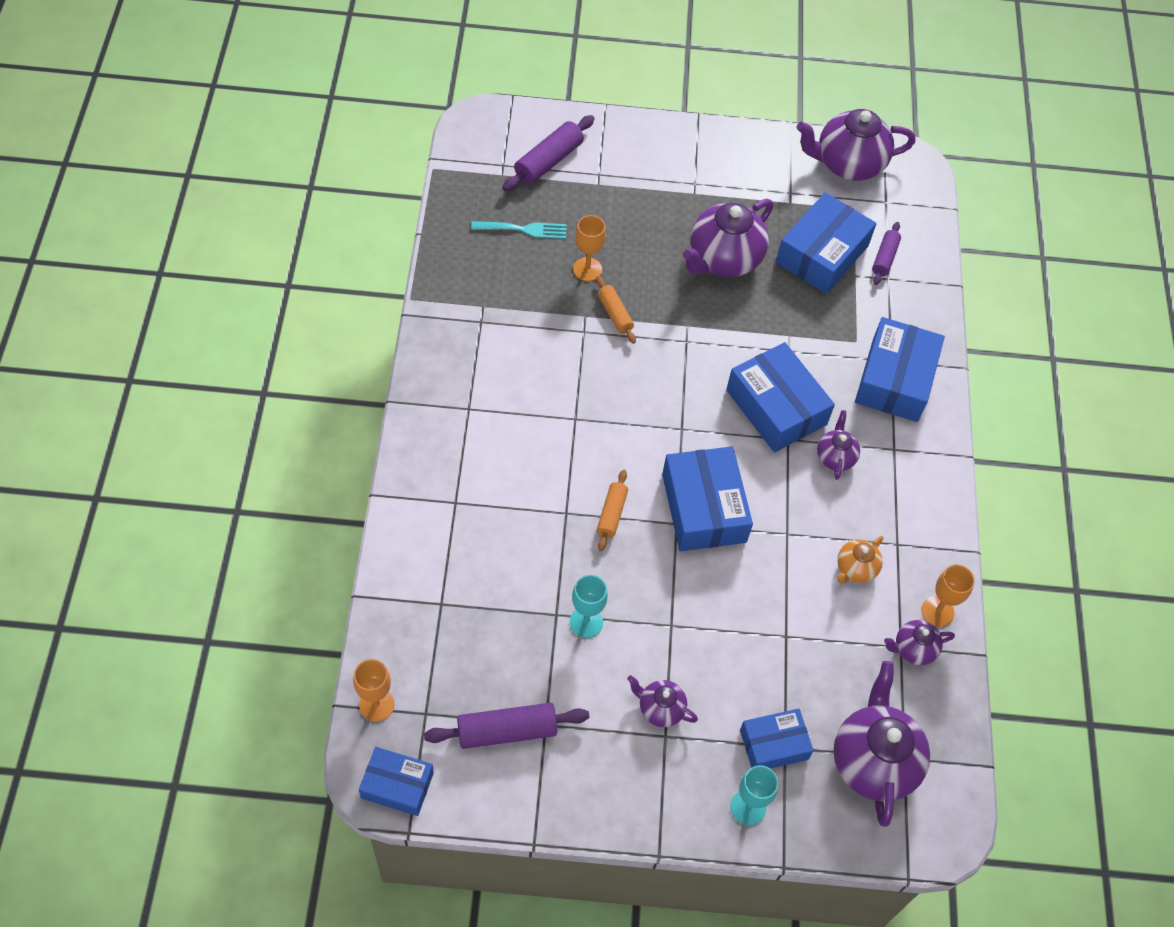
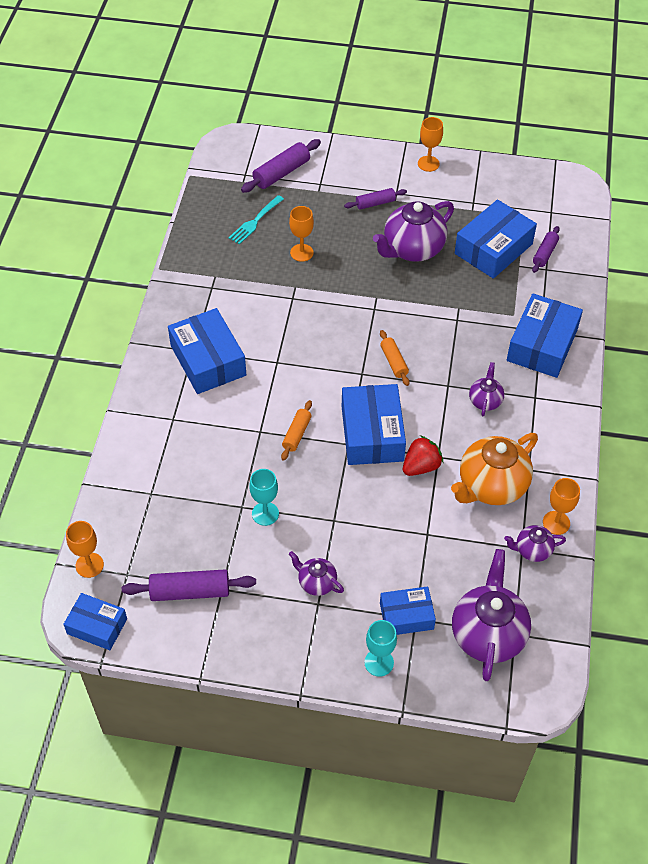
camera: 10 degrees right, 5 degrees down
(524, 229) = (255, 222): turquoise fork -> turquoise fork turned 120 degrees clockwise
(615, 314) = (319, 286): orange rolling pin -> orange rolling pin (394, 362)
(670, 198) = (375, 203): none -> purple rolling pin
(729, 142) = (428, 164): none -> orange goblet
(768, 548) = (421, 466): none -> red strawberry
(776, 407) = (441, 361): blue box -> blue box (208, 360)
(848, 164) = (523, 183): purple teapot -> none
(855, 569) = (491, 486): orange teapot -> orange teapot, size x1.96

